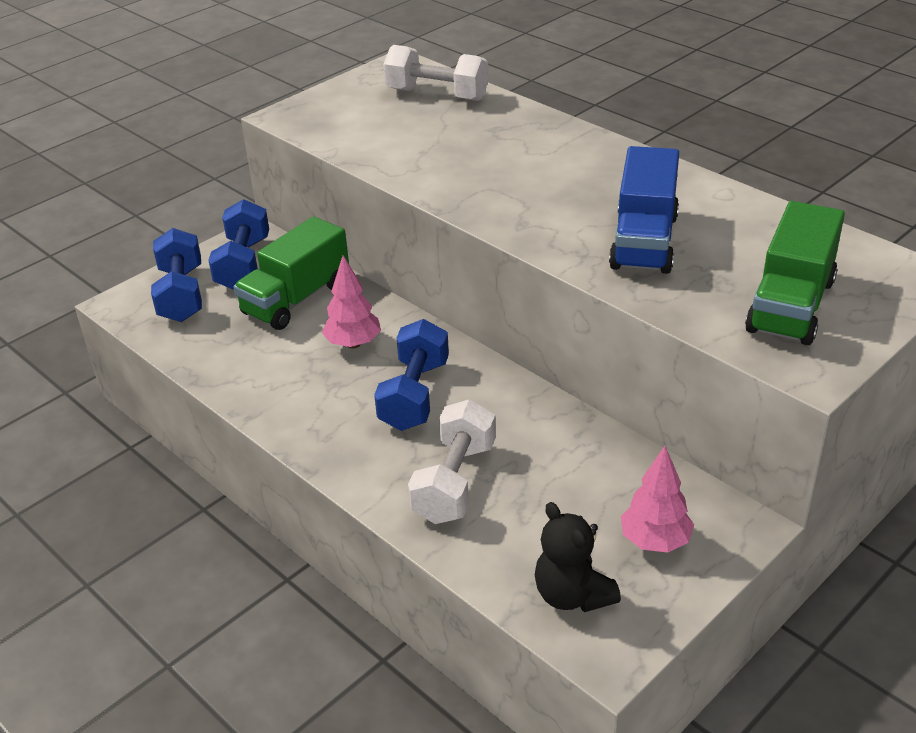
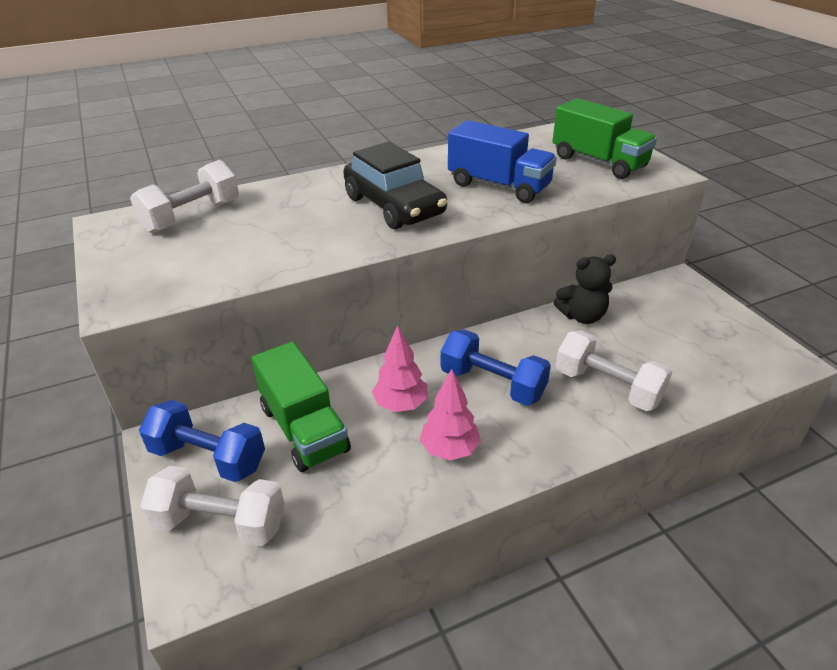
camera: 70 degrees left, 0 degrees up
(181, 294) = (220, 523): blue dumbbell -> white dumbbell
(537, 188) = (394, 206): none -> black car
(572, 595) = (735, 361): black teddy bear -> black teddy bear (582, 316)
(655, 541) = (688, 315): pink tree -> pink tree (449, 449)

